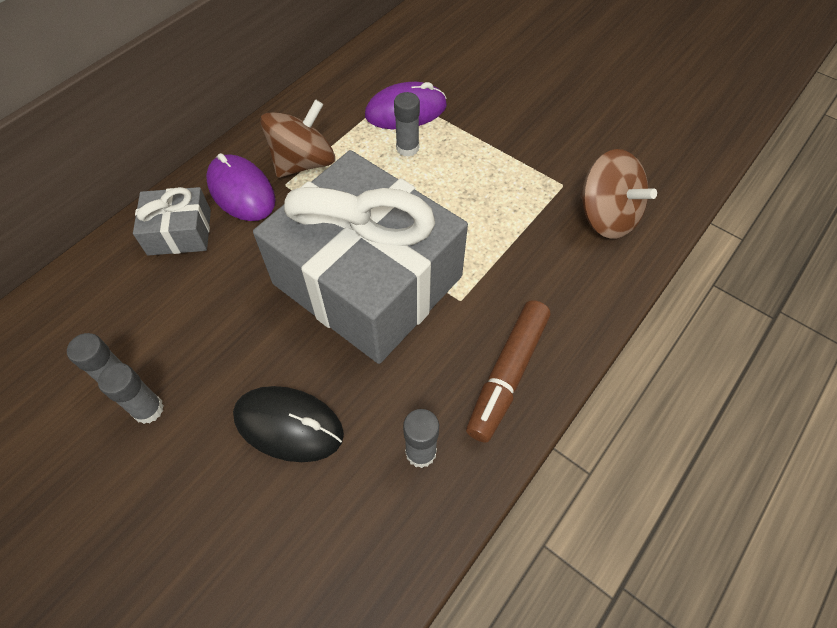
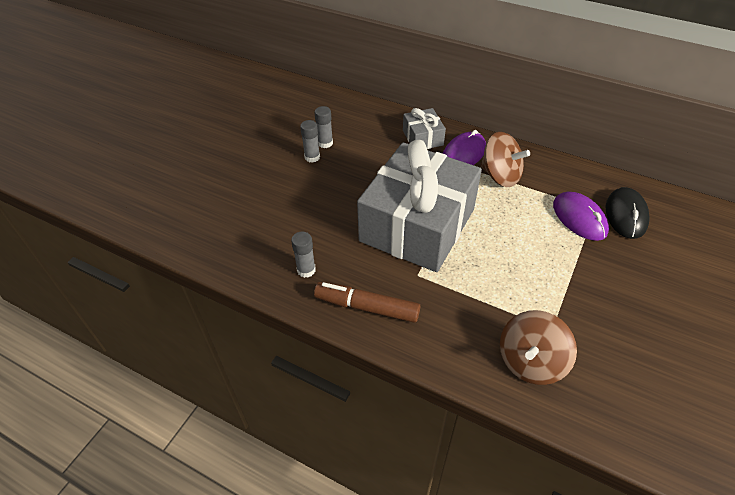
camera: 80 degrees right, 10 degrees down
(288, 425) = (313, 210): black mouse -> black mouse (625, 215)
(407, 148) = (541, 225): grey glue stick -> none

